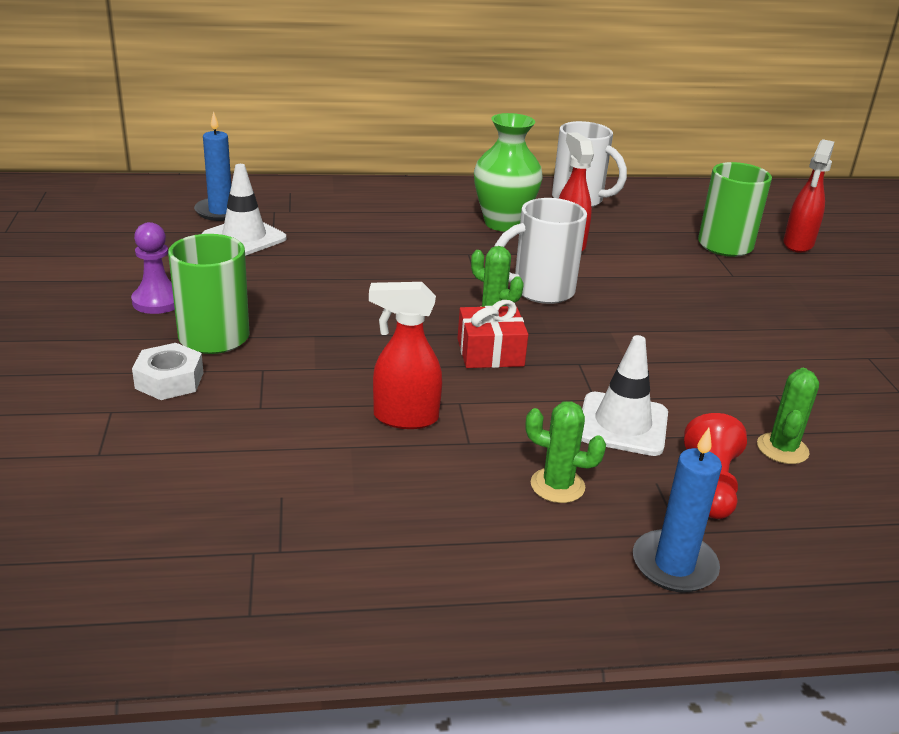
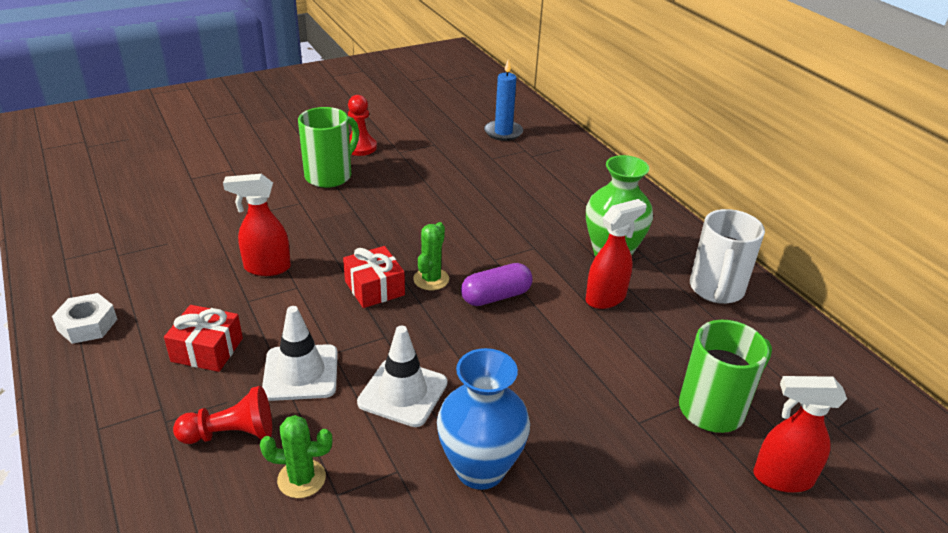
camera: 70 degrees right, 5 degrees up
(157, 301) = (360, 147): purple pawn -> red pawn
(169, 380) = (271, 176): white nut -> white nut (87, 325)
(244, 237) = (471, 151): white traffic cone -> white traffic cone (403, 393)
(404, 418) = (266, 268): red spray bottle -> red spray bottle turned 75 degrees counterclockwise
(541, 291) = (496, 296): white mug -> purple capsule
(557, 486) = (207, 350): green cactus -> red gift
(674, 565) = (125, 421): blue candle -> none
(778, 354) = (480, 469): none -> blue vase

